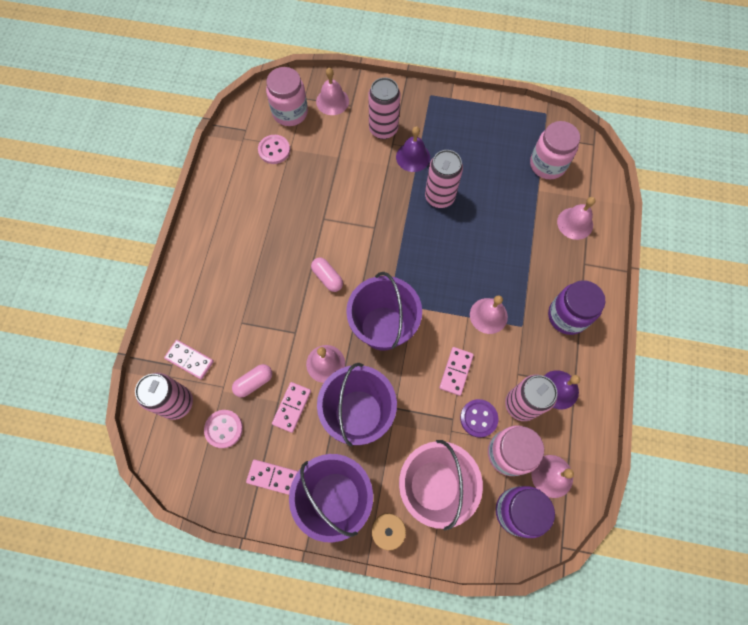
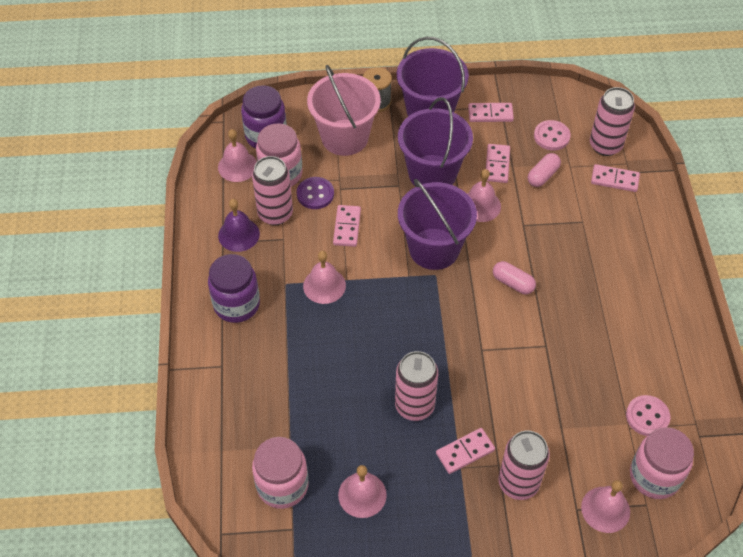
camera: 165 degrees right, 15 degrees down
(413, 157) = (465, 452): purple bell -> pink domino
(575, 223) = (237, 412): pink bell -> pink bell (362, 494)

